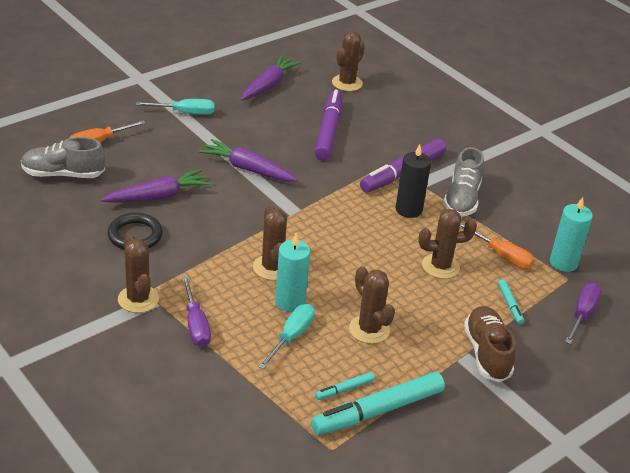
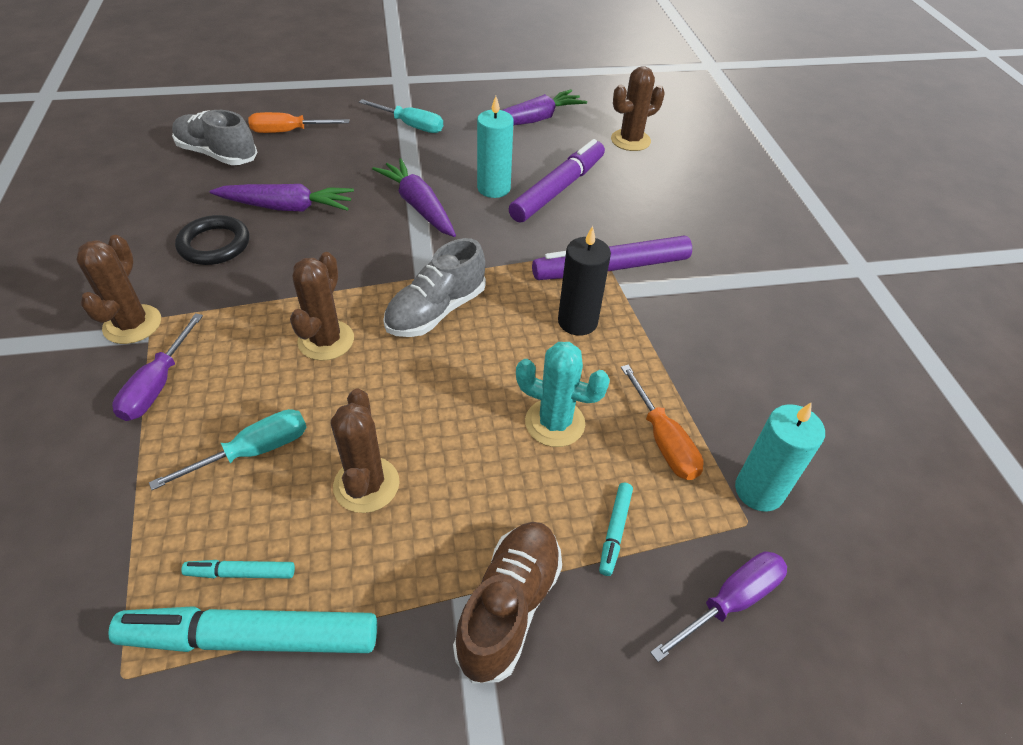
camera: 30 degrees right, 10 degrees up
(290, 302) = (301, 398): turquoise candle -> turquoise candle (494, 188)
(440, 266) = (554, 423): brown cactus -> turquoise cactus
(462, 199) = (667, 331): grey shoe -> grey shoe (436, 311)

